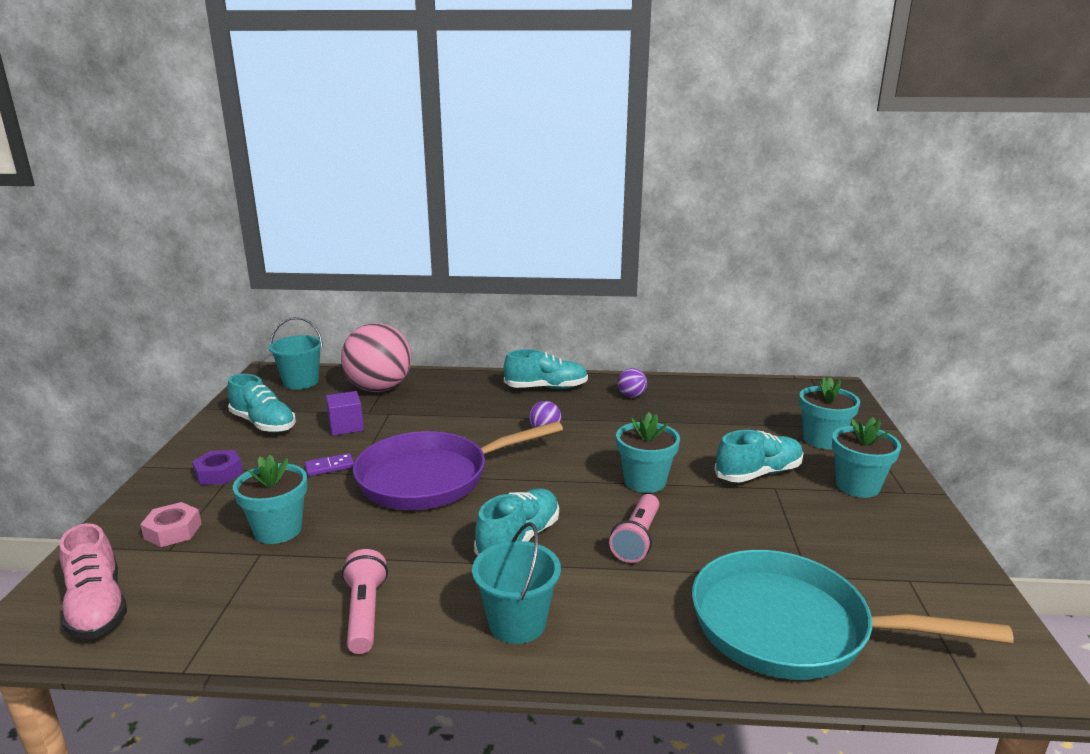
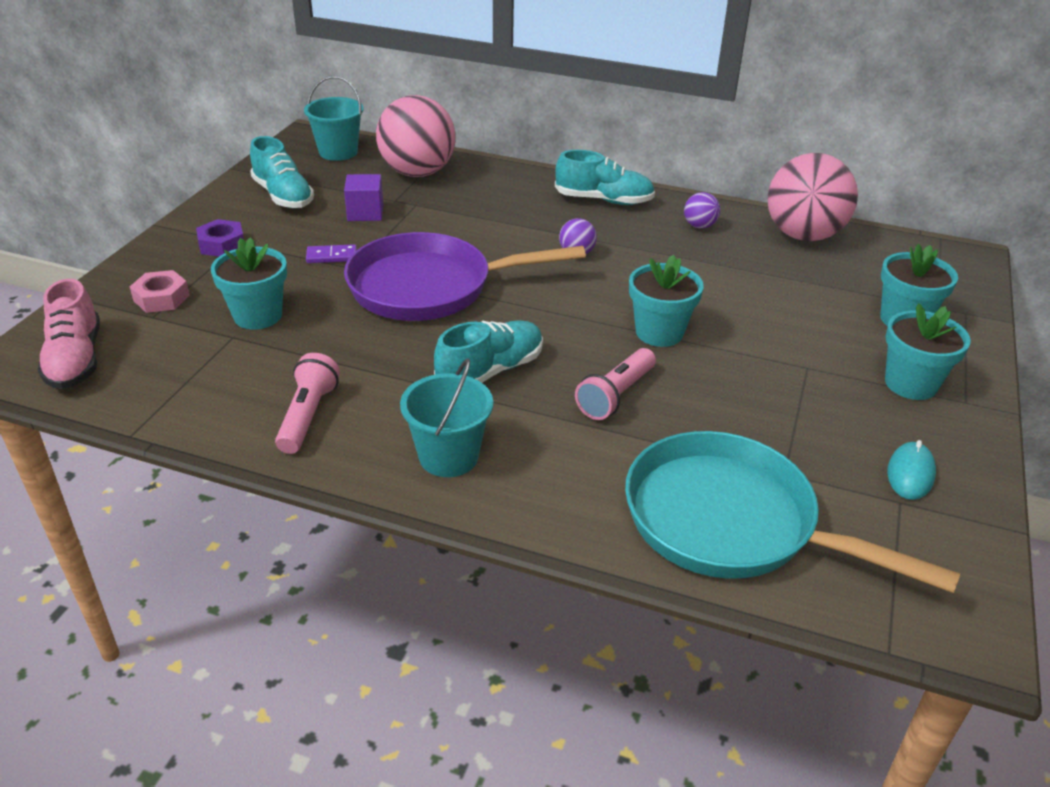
camera: 15 degrees right, 15 degrees up
(713, 391) = (803, 235): none -> pink ball
(758, 473) = (798, 347): turquoise shoe -> none
(902, 555) = (910, 473): none -> turquoise mouse

